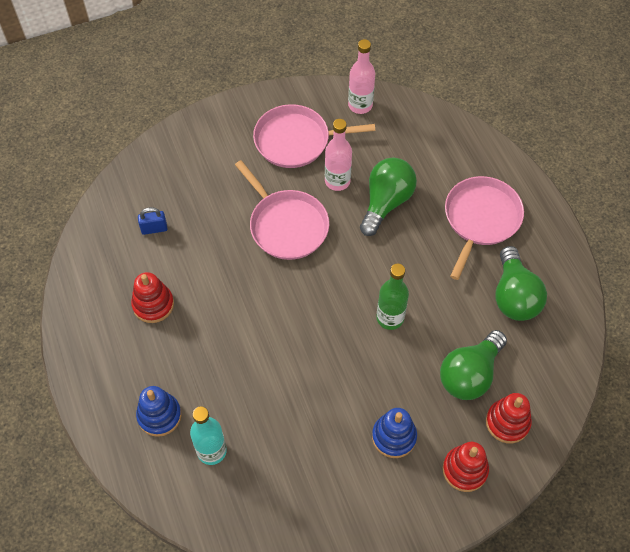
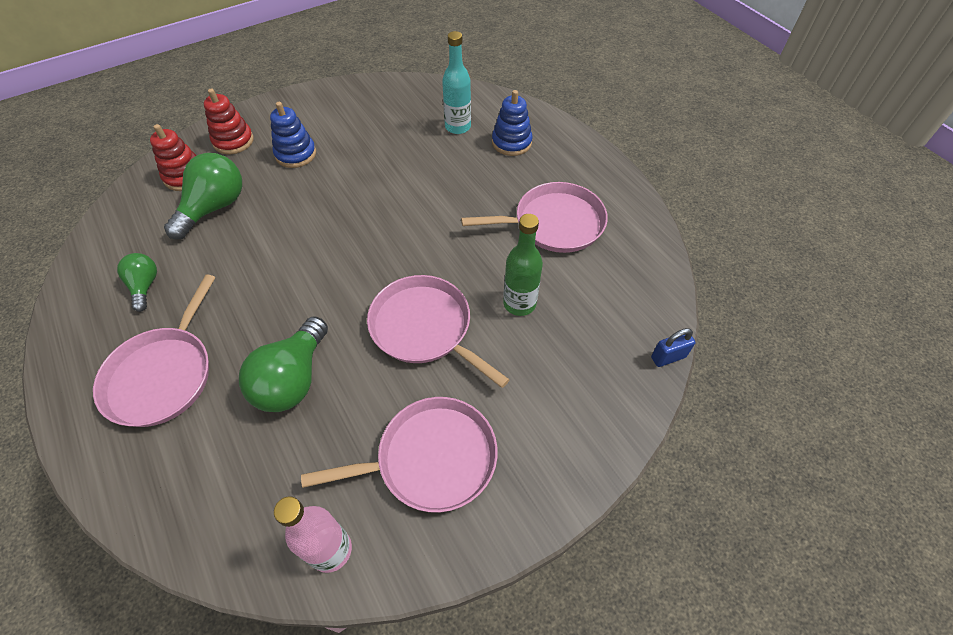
camera: 170 degrees right, 5 degrees down
(153, 304) = (554, 223): red stacking toy -> pink pan
(154, 229) = (587, 299): blue padlock -> blue padlock (668, 357)
(337, 181) = (362, 400): pink bottle -> none
(390, 318) = (294, 245): green bottle -> green bottle (519, 303)
(514, 296) = (145, 286): green light bulb -> green light bulb, size x0.58

